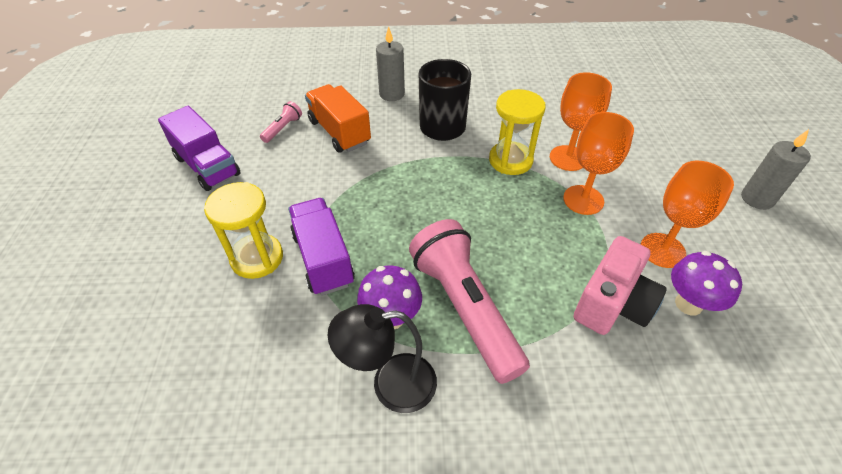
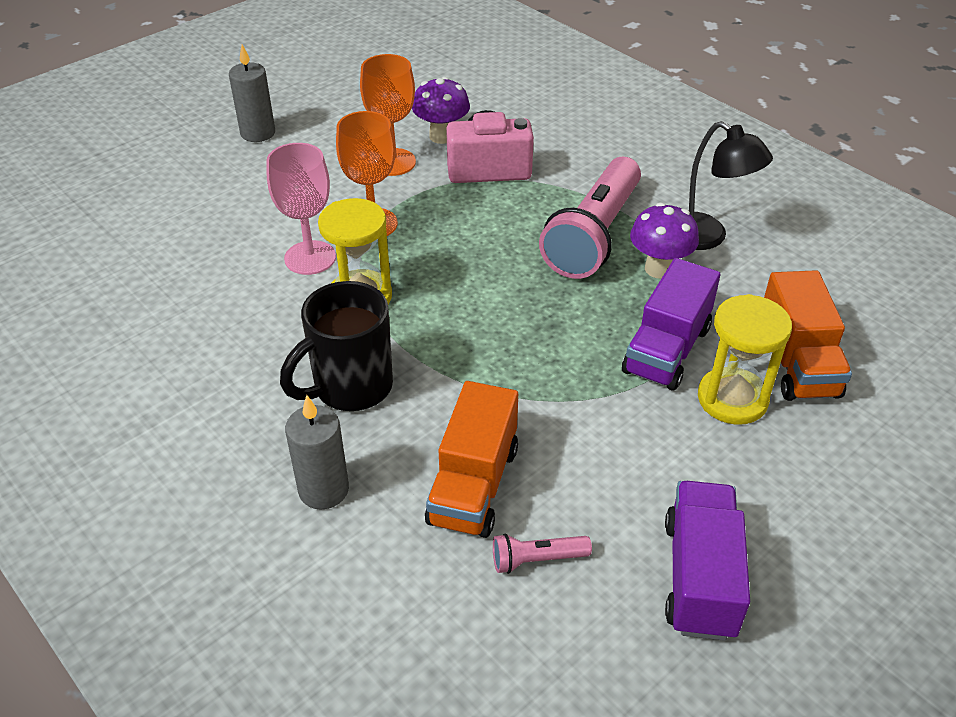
camera: 130 degrees left, 5 degrees down
(234, 317) = (796, 362): none -> orange truck
(568, 158) = (310, 258): orange goblet -> pink goblet

